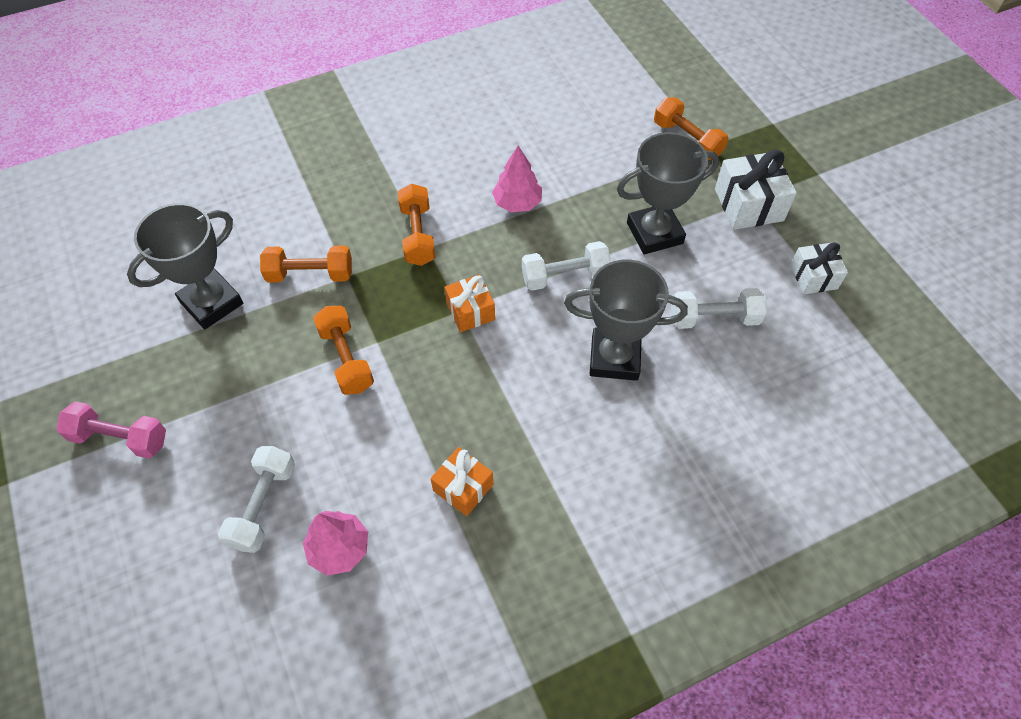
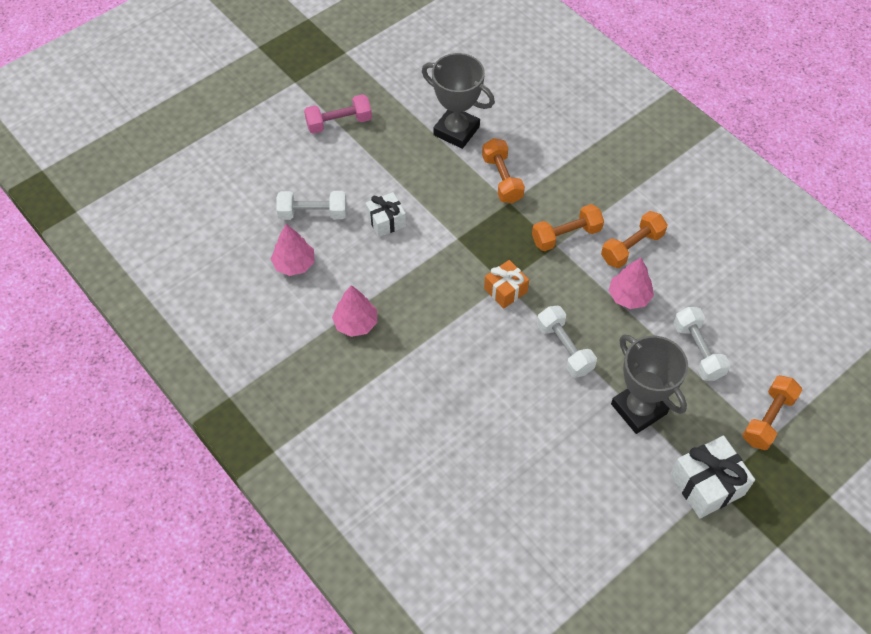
camera: 75 degrees right, 0 degrees up
(120, 438) = (339, 122): pink dumbbell -> pink dumbbell turned 75 degrees clockwise
(346, 359) = (437, 224): orange dumbbell -> orange dumbbell (632, 247)
(463, 487) = (356, 323): orange gift -> pink tree
(614, 358) = (496, 400): grey trophy -> none
(714, 318) = (562, 470): white dumbbell -> white dumbbell (697, 351)
(813, 277) = (640, 551): white gift -> white gift (386, 221)

